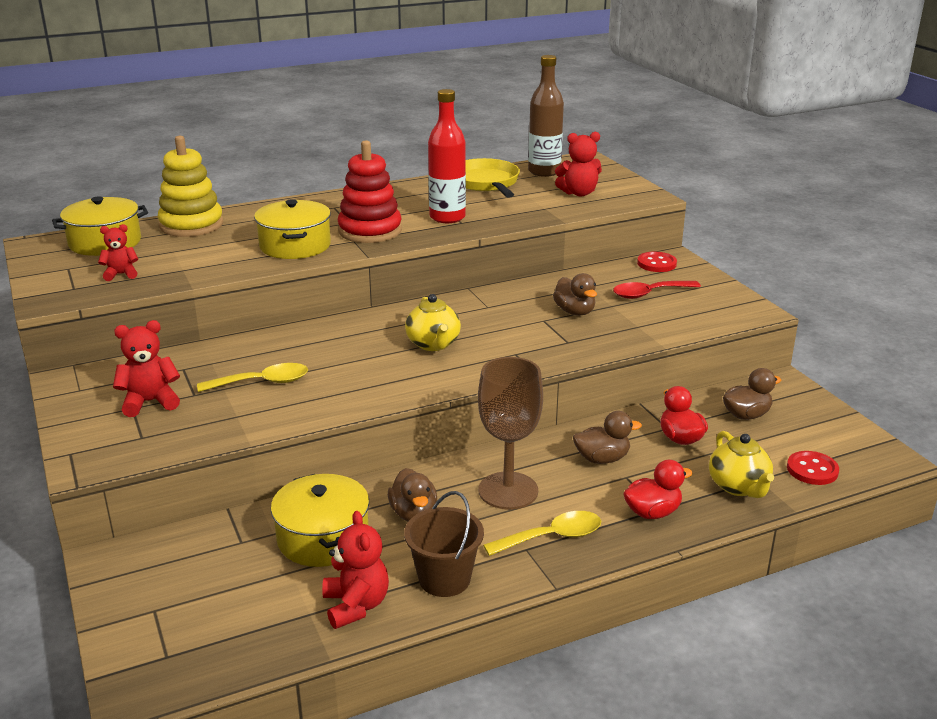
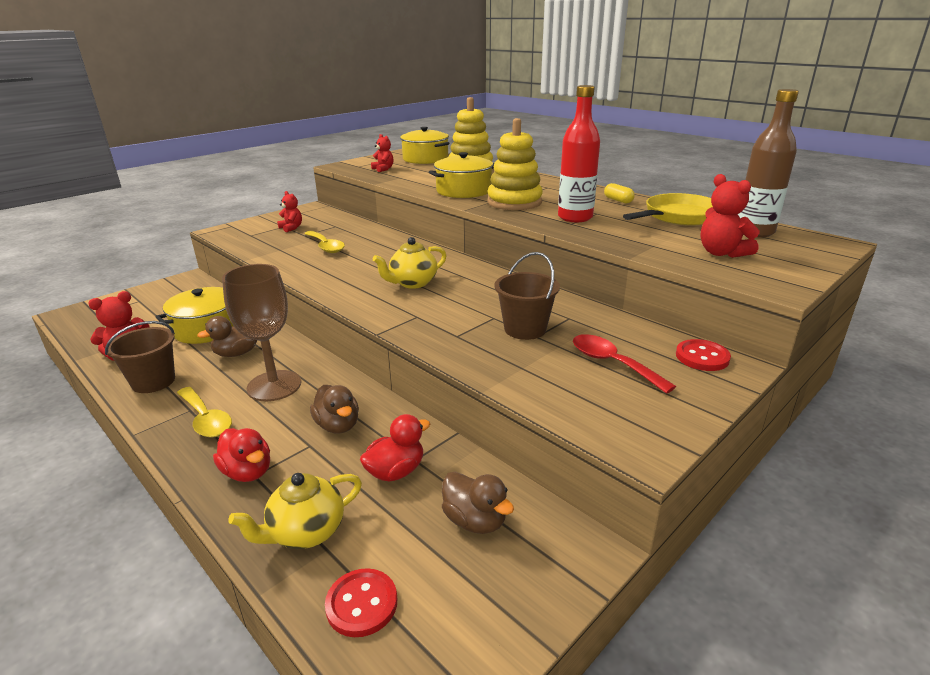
camera: 70 degrees right, 0 degrees up
(150, 402) = (291, 228): red teddy bear -> red teddy bear, size x0.66
(370, 231) = (514, 202): red stacking toy -> yellow stacking toy
(416, 191) = (618, 200): none -> yellow capsule
(575, 312) = (525, 329): brown duck -> brown bucket

